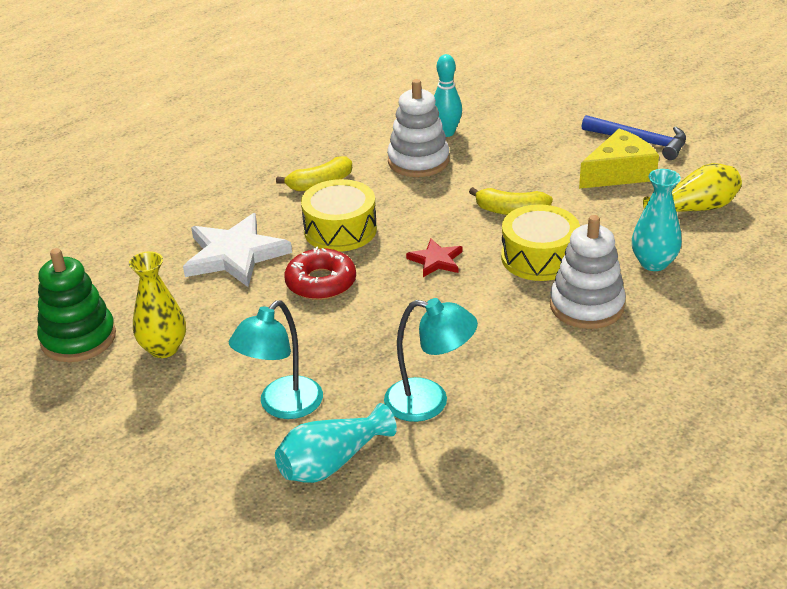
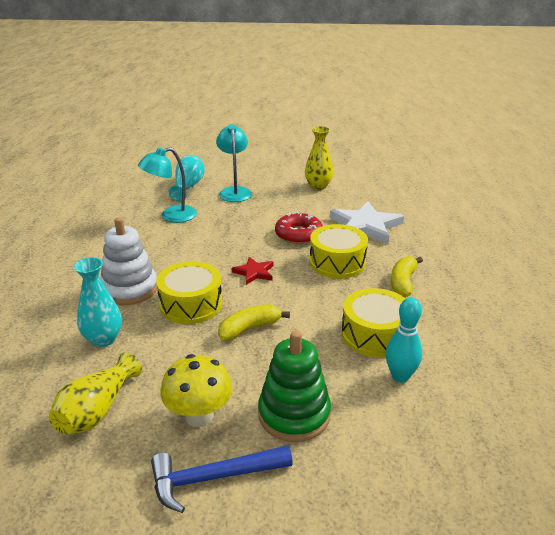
camera: 135 degrees right, 5 degrees down
(78, 338) = (358, 175): green stacking toy -> green stacking toy (294, 414)
(418, 161) = (374, 335): white stacking toy -> yellow drum
(619, 173) = (199, 416): yellow cheese -> yellow mushroom

